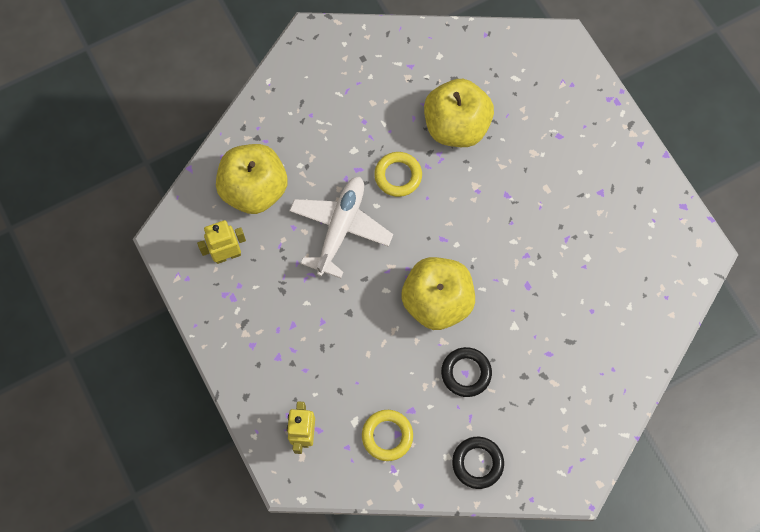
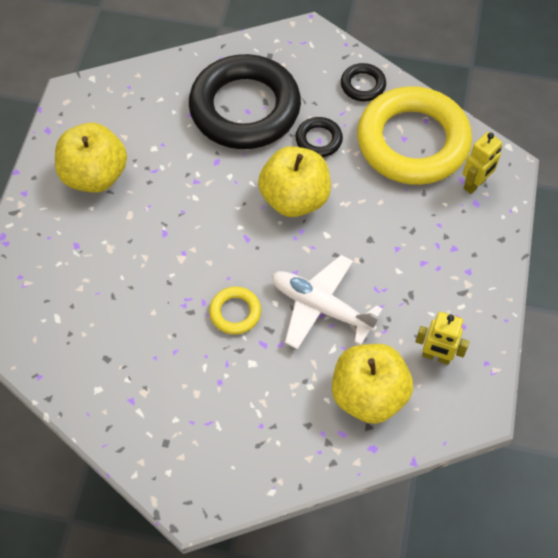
camera: 140 degrees left, 10 degrees down
(341, 228) = (321, 307): white plane -> white plane turned 60 degrees clockwise
(387, 436) = (412, 142): yellow ring -> yellow ring, size x2.41
(456, 126) = (148, 316): yellow apple -> yellow apple (95, 175)
(553, 354) = (245, 108): none -> black ring

